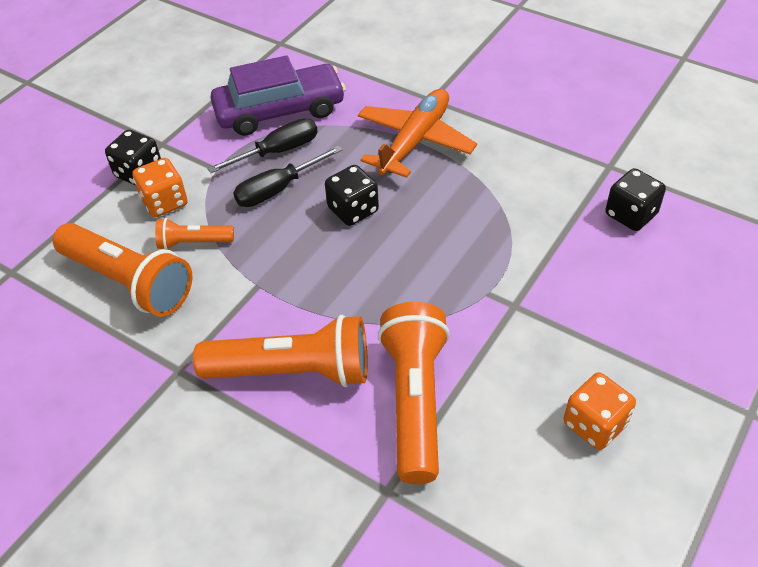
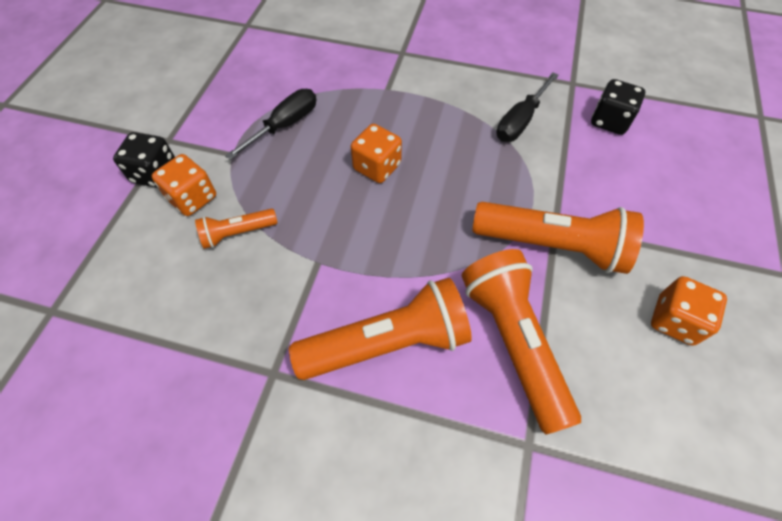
camera: 20 degrees left, 10 degrees up
(128, 282) = (185, 291): orange flashlight -> orange flashlight (552, 246)
(277, 190) = (298, 162): black screwdriver -> black screwdriver (520, 121)
(280, 111) = (271, 87): purple car -> none
(353, 210) = (377, 167): black dice -> orange dice
(415, 141) = (404, 92): orange plane -> none

